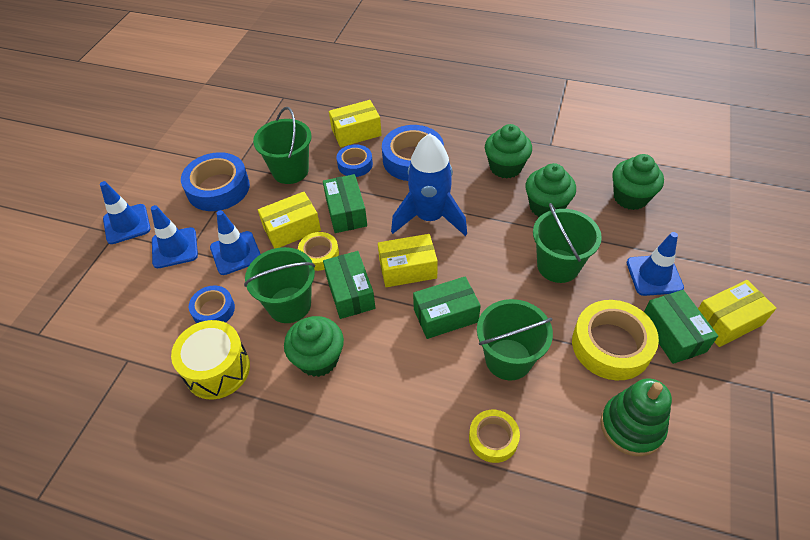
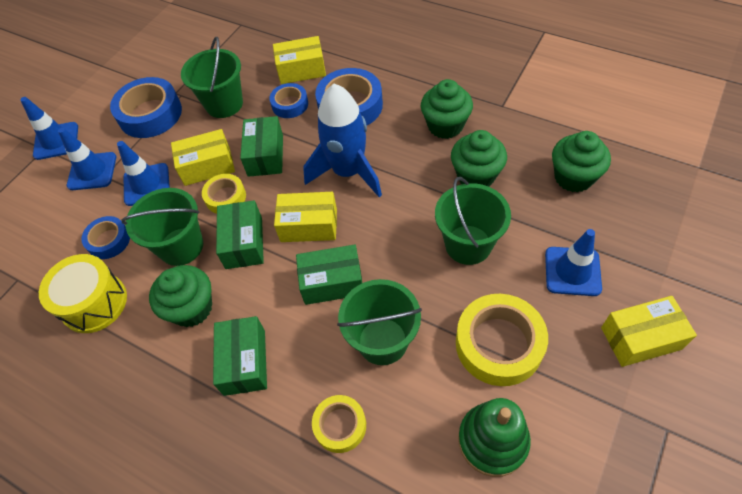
camera: 15 degrees right, 5 degrees up
(673, 334) = (572, 343): green box -> green box (245, 362)

